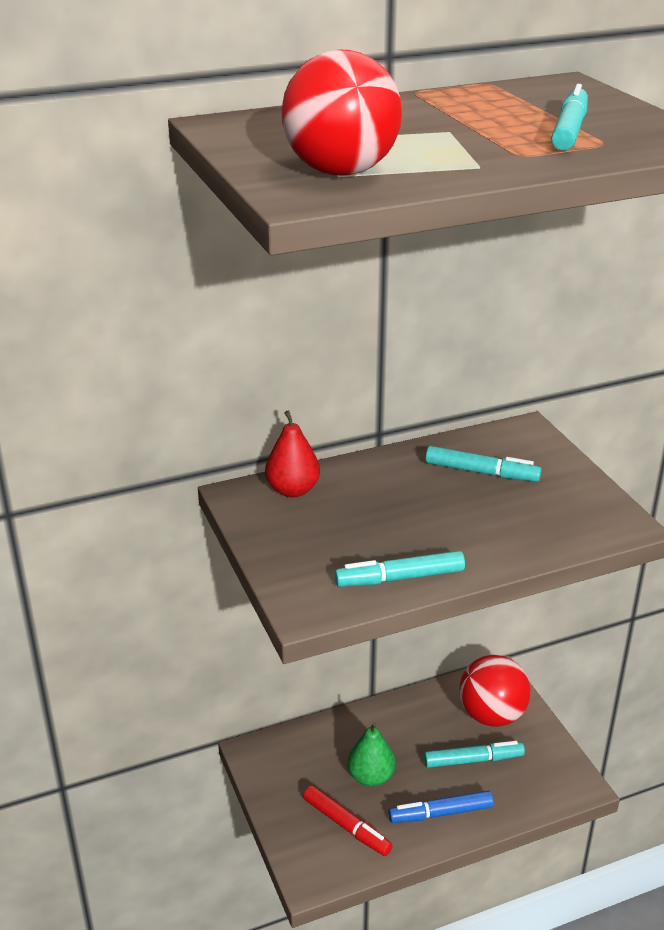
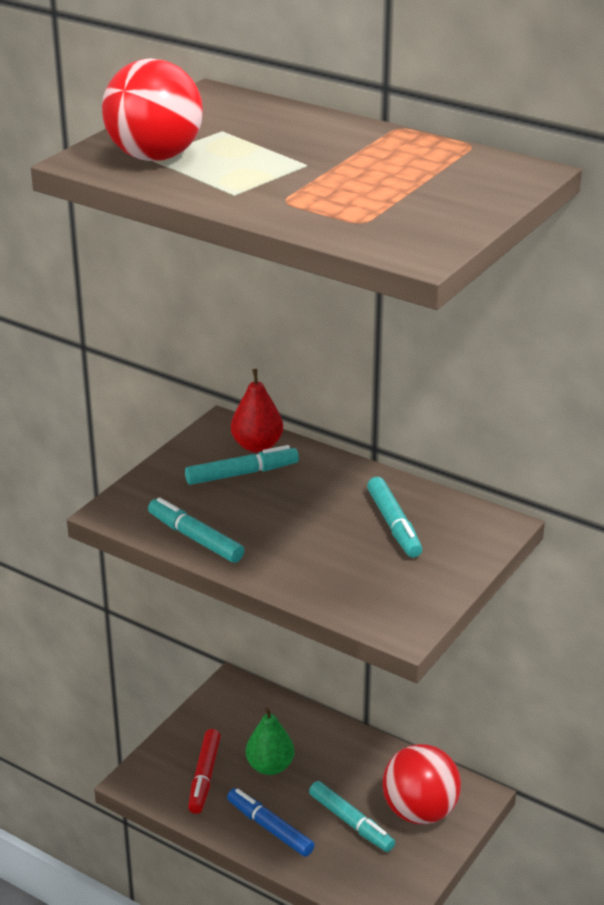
camera: 55 degrees right, 0 degrees up
(569, 130) = (376, 202): turquoise marker -> turquoise marker (242, 474)

